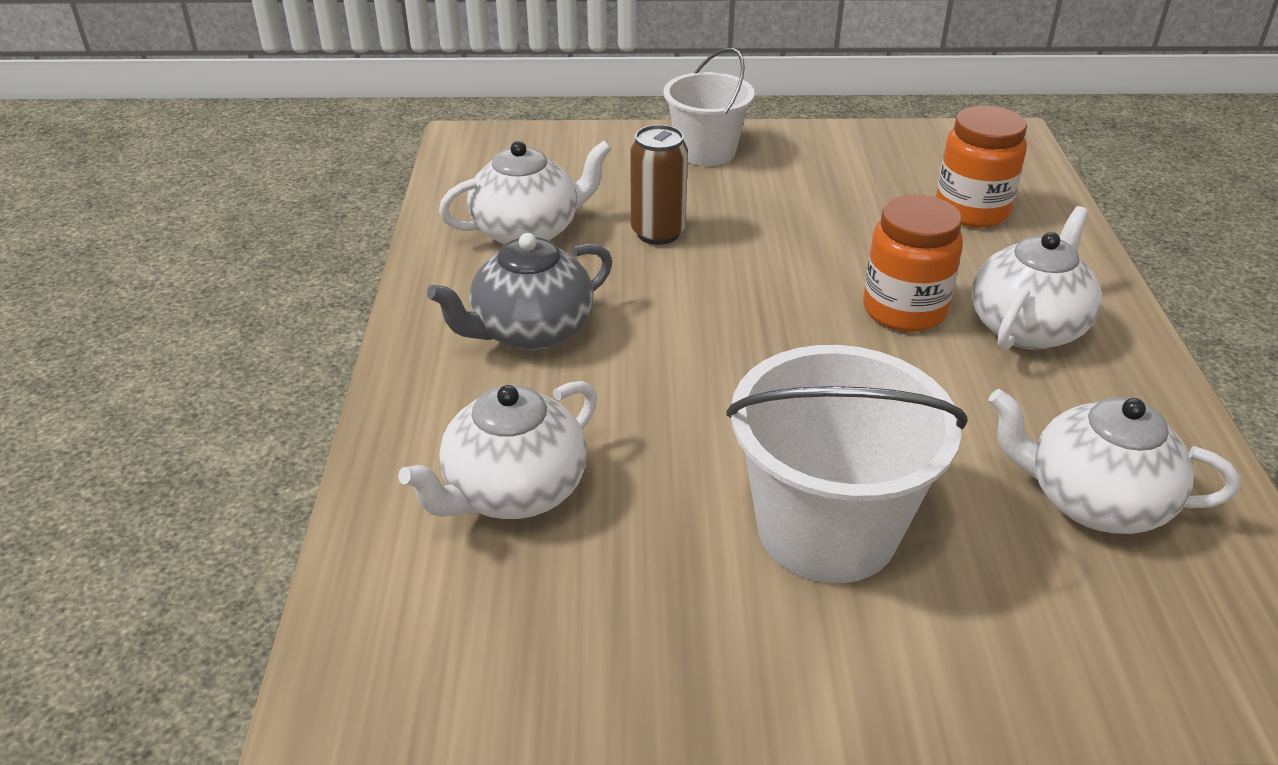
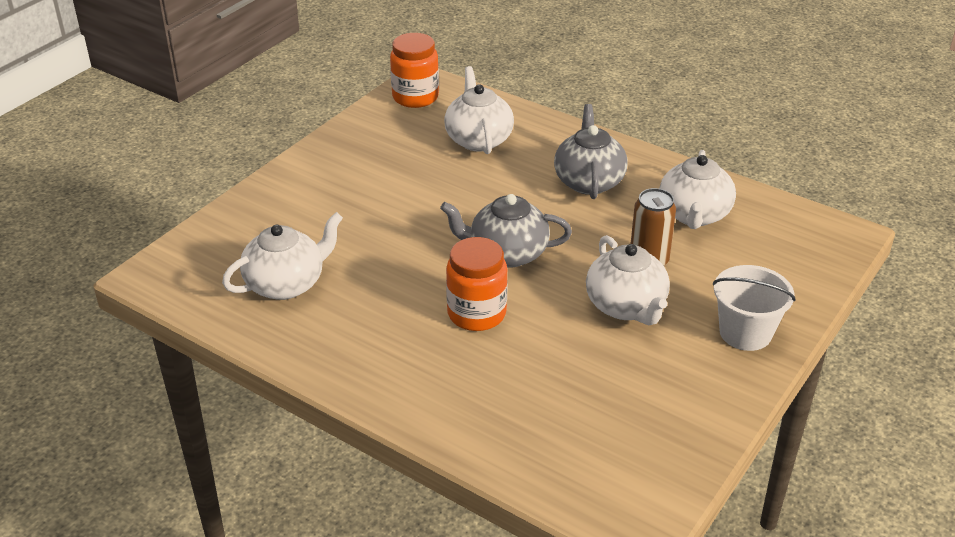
camera: 125 degrees right, 0 degrees up
(770, 334) = (507, 253): none -> grey teapot
(827, 529) = (366, 203): white bucket -> none
(971, 210) = (548, 417): orange jar -> orange jar (415, 97)
(1027, 327) = (411, 352): white teapot -> white teapot (626, 306)

